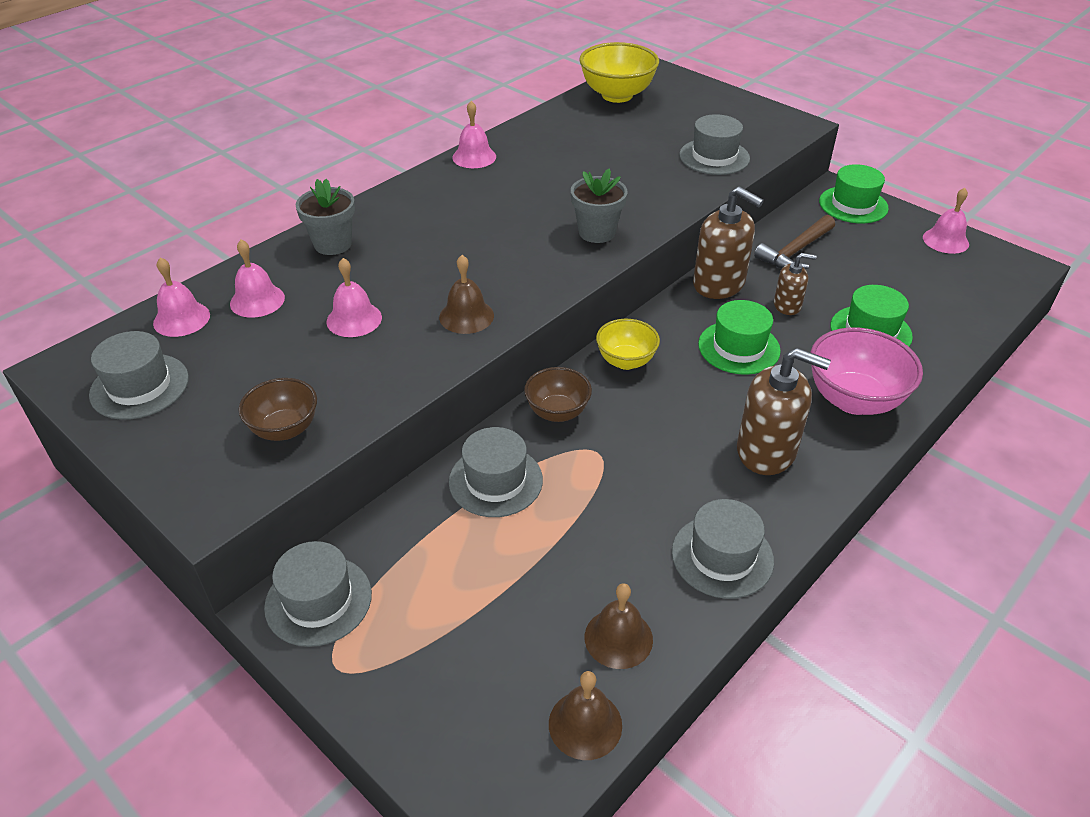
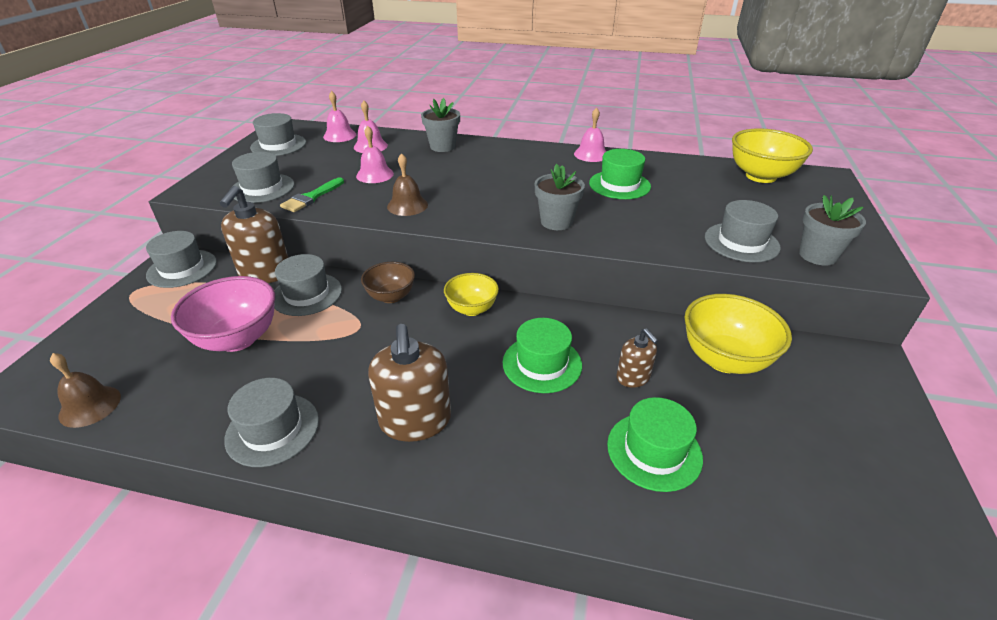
camera: 60 degrees right, 5 degrees down
(285, 429) = (262, 188): brown bowl -> grey hat
(364, 388) = (311, 197): none -> green brush
(618, 638) = (172, 397): brown bell -> none
(719, 284) = (619, 326): brown soap dispenser -> brown soap dispenser (265, 273)
(759, 135) = (817, 255): none -> grey flower pot
(795, 251) = (724, 359): brown hammer -> yellow bowl
(853, 205) = (863, 379): green hat -> green hat (619, 185)
(854, 400) = (530, 465): pink bowl -> pink bowl (238, 339)
(945, 240) = (908, 479): pink bell -> none

